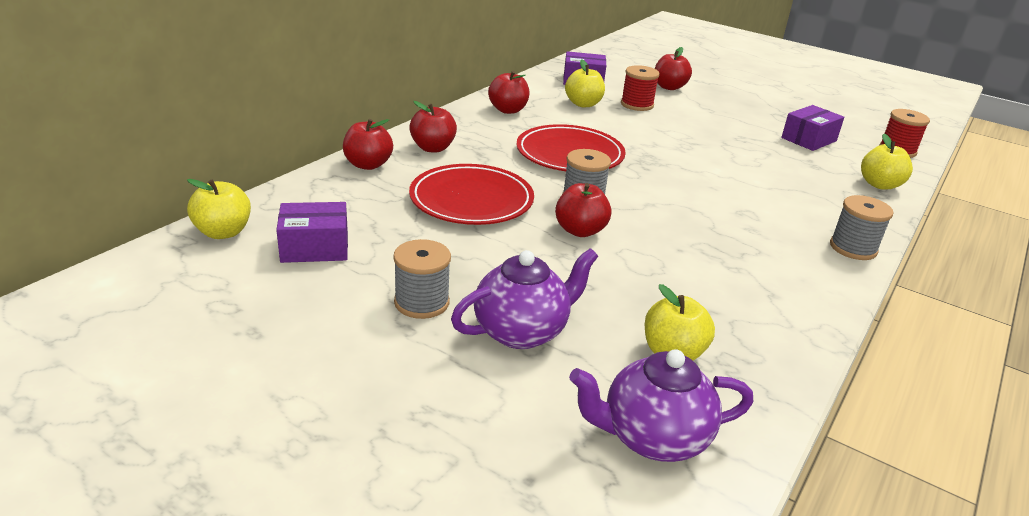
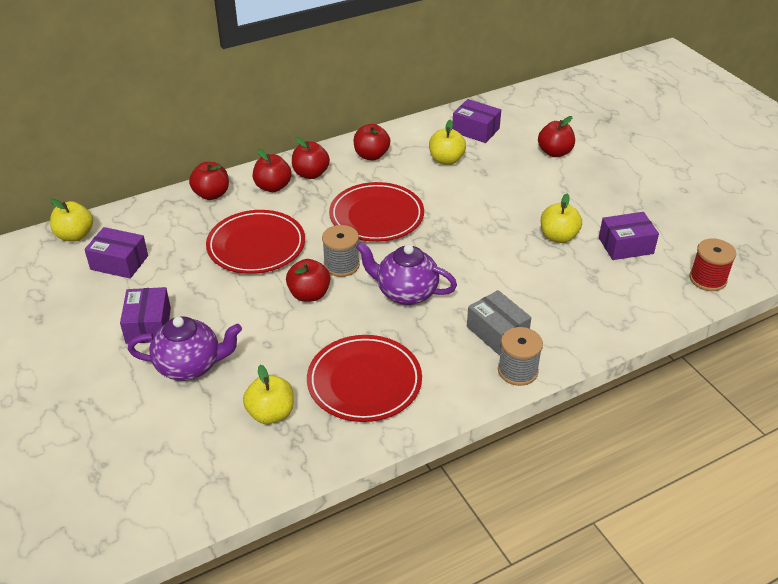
camera: 30 degrees right, 10 degrees up
(422, 302) = (148, 325): grey spool -> purple box
(462, 132) = (311, 174): none -> red apple
(637, 105) = (497, 169): red spool -> none
(652, 438) = (197, 465): purple teapot -> purple teapot (406, 293)
(731, 294) = (364, 382): none -> red plate
(795, 222) = (497, 332): none -> grey box
(879, 185) = (632, 314): yellow apple -> yellow apple (558, 237)

